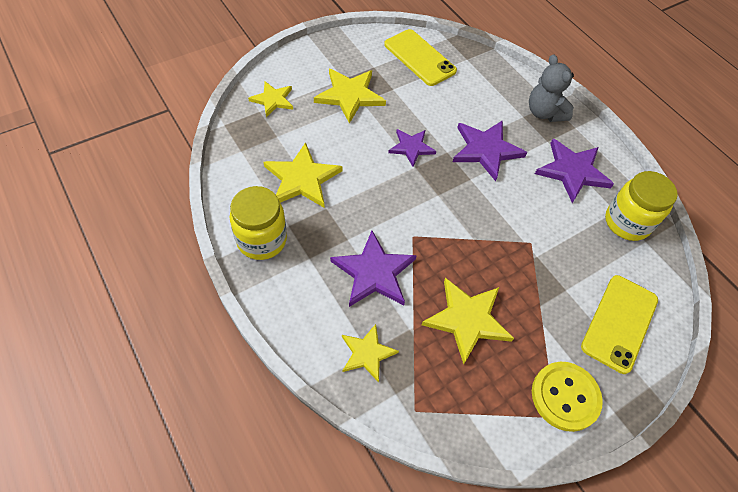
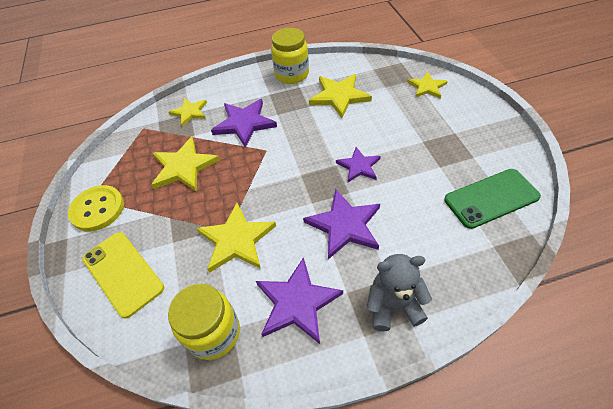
camera: 115 degrees right, 5 degrees down
(349, 96) = (430, 133): yellow star -> yellow star (236, 240)
(419, 58) = (491, 198): yellow phone -> green phone

